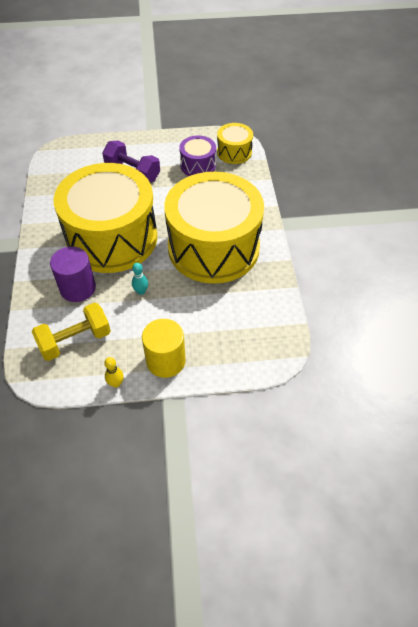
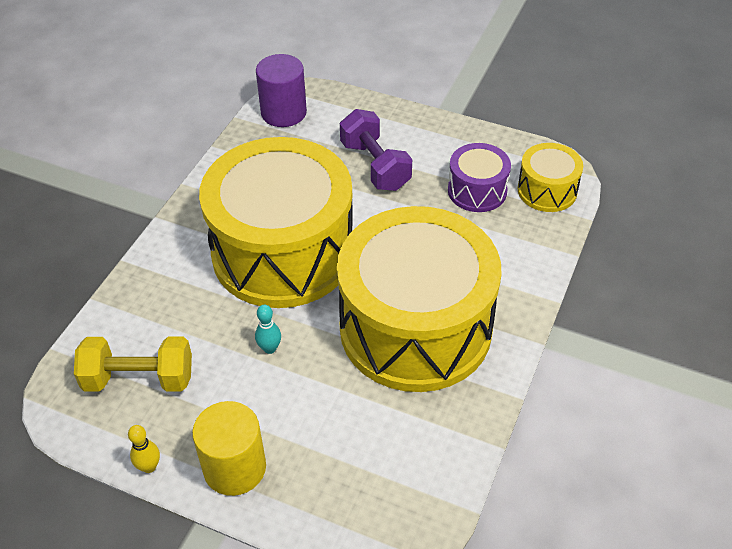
camera: 30 degrees right, 5 degrees down
(78, 288) = (191, 305): purple cylinder -> purple cylinder (283, 112)

